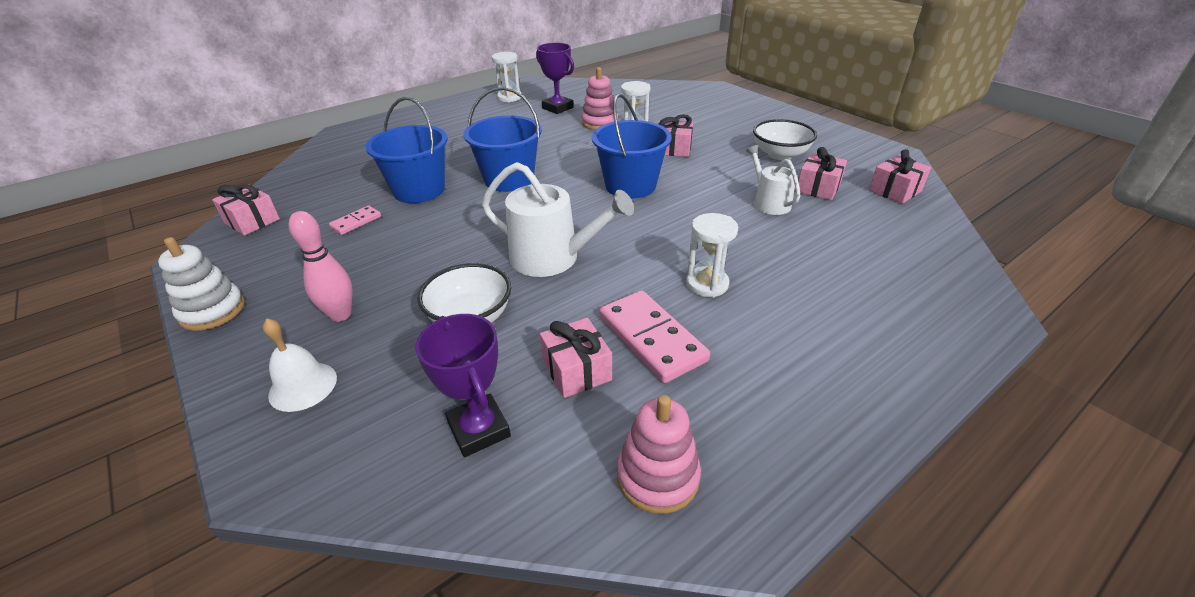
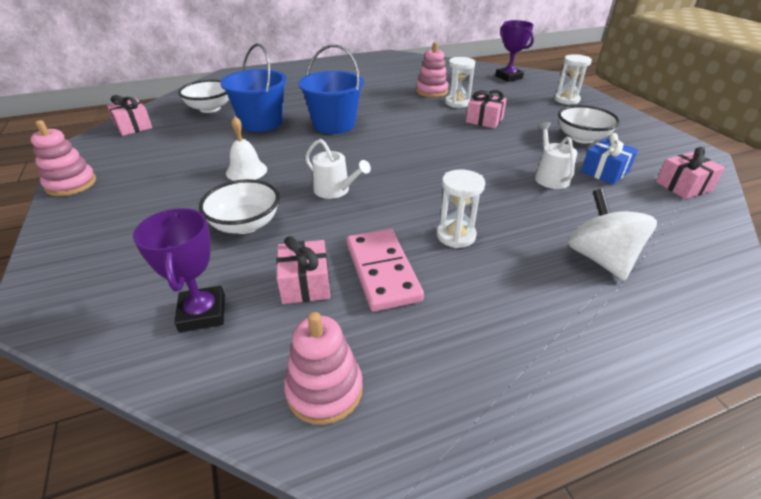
camera: 15 degrees right, 0 degrees up
(212, 311) = (71, 184): white stacking toy -> pink stacking toy
(303, 386) = (97, 250): white bell -> white bell (246, 171)
(340, 315) = (153, 204): pink bowling pin -> none
(342, 182) = (210, 108): none -> white bowl
(356, 222) = (203, 138): pink domino -> none
(509, 97) = (368, 64): white hourglass -> white hourglass (566, 100)
(552, 258) = (335, 190): white watering can -> white watering can, size x0.60
(557, 108) = (403, 76): purple trophy -> purple trophy (508, 77)
(630, 186) = (431, 144): blue bucket -> none
(818, 188) = (604, 172): pink gift -> blue gift
(854, 280) = (600, 258): none -> white spinning top

